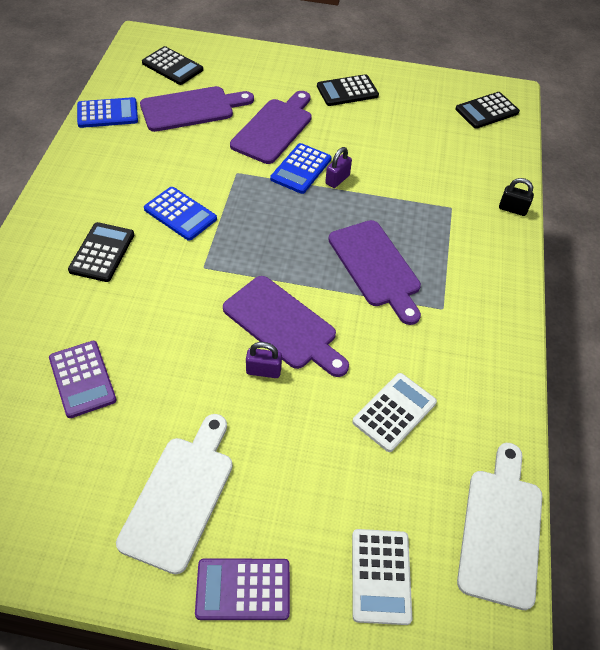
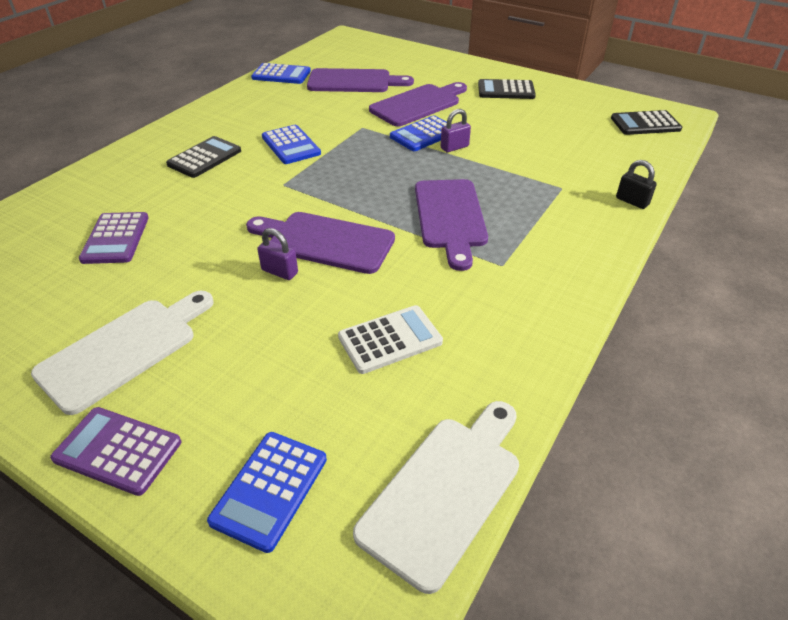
camera: 25 degrees right, 10 degrees down
(172, 66) = (357, 55): black calculator -> none
(283, 325) = (325, 241): purple cutting board -> purple cutting board turned 135 degrees clockwise
(380, 576) = (270, 489): white calculator -> blue calculator

